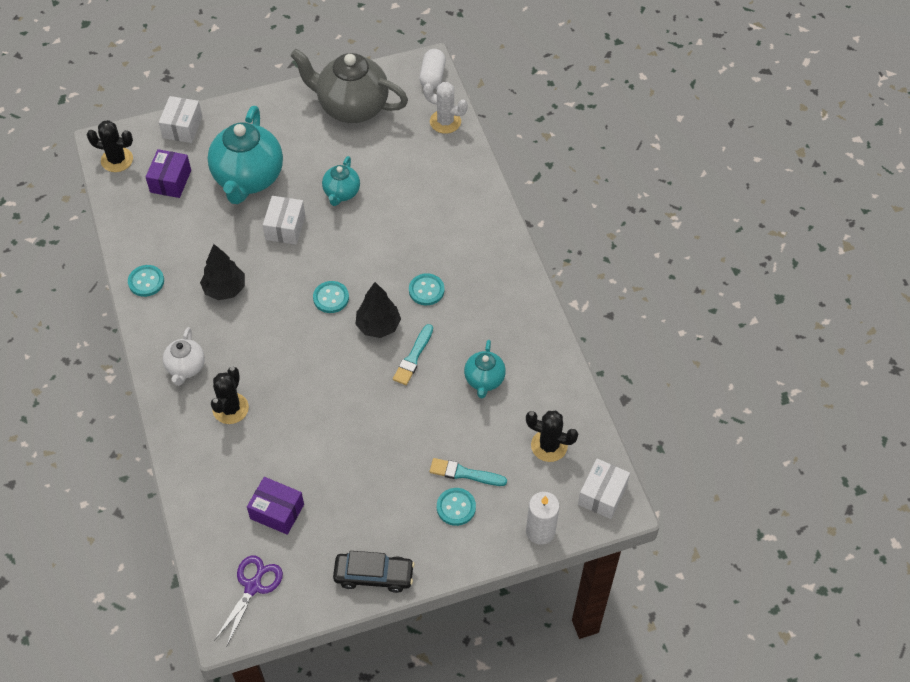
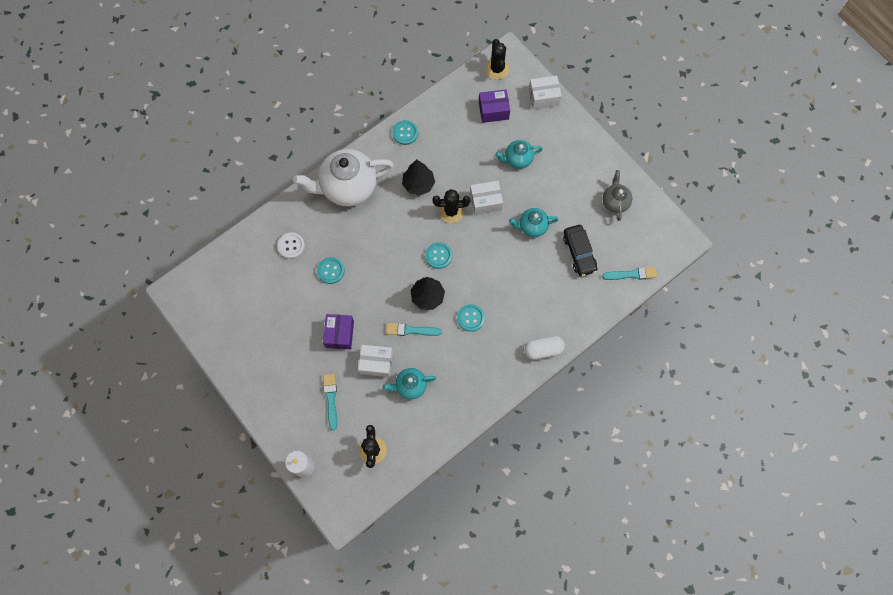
camera: 70 degrees right, 15 degrees up
(186, 367) = (348, 187): white teapot -> white teapot, size x1.96
(230, 408) = (327, 228): black cactus -> black cactus (451, 211)
(233, 459) = (291, 246): none -> white button
(248, 178) = (517, 159): turquoise teapot -> turquoise teapot, size x0.51
(253, 586) = (206, 296): purple scissors -> none
(277, 511) = (262, 289): purple box -> purple box (339, 334)
(352, 107) = (615, 202): grey teapot -> grey teapot, size x0.51
(374, 575) = (237, 367): black car -> black car (579, 253)
(432, 77) = (672, 248): white capsule -> white capsule (543, 350)
(445, 122) = (632, 274): white cactus -> turquoise brush
(456, 507) = (303, 402): turquoise button -> turquoise button (331, 271)
(602, 494) = (346, 501): white box -> white box (376, 363)

